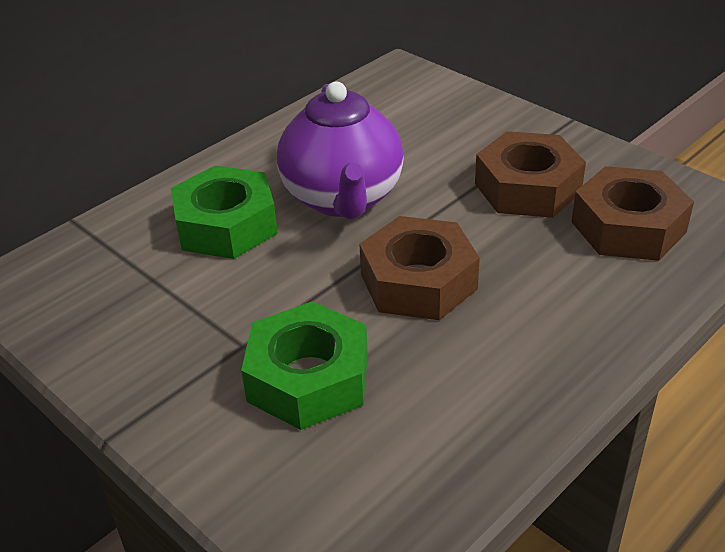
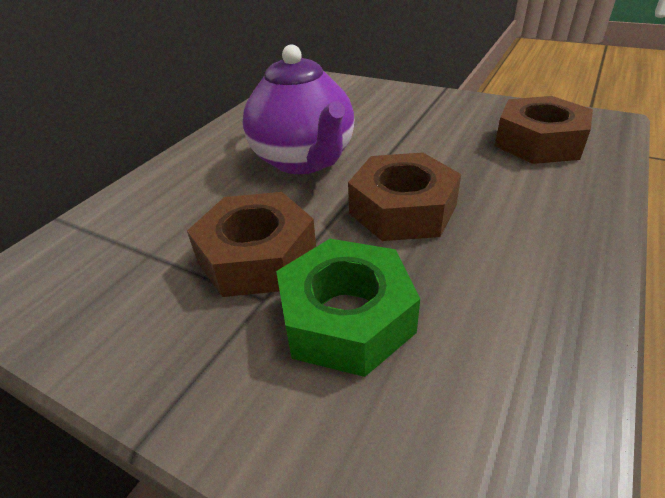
camera: 15 degrees left, 0 degrees up
(226, 225) = (209, 197): green nut -> none
(527, 188) = (445, 130): brown nut -> brown nut (257, 256)

